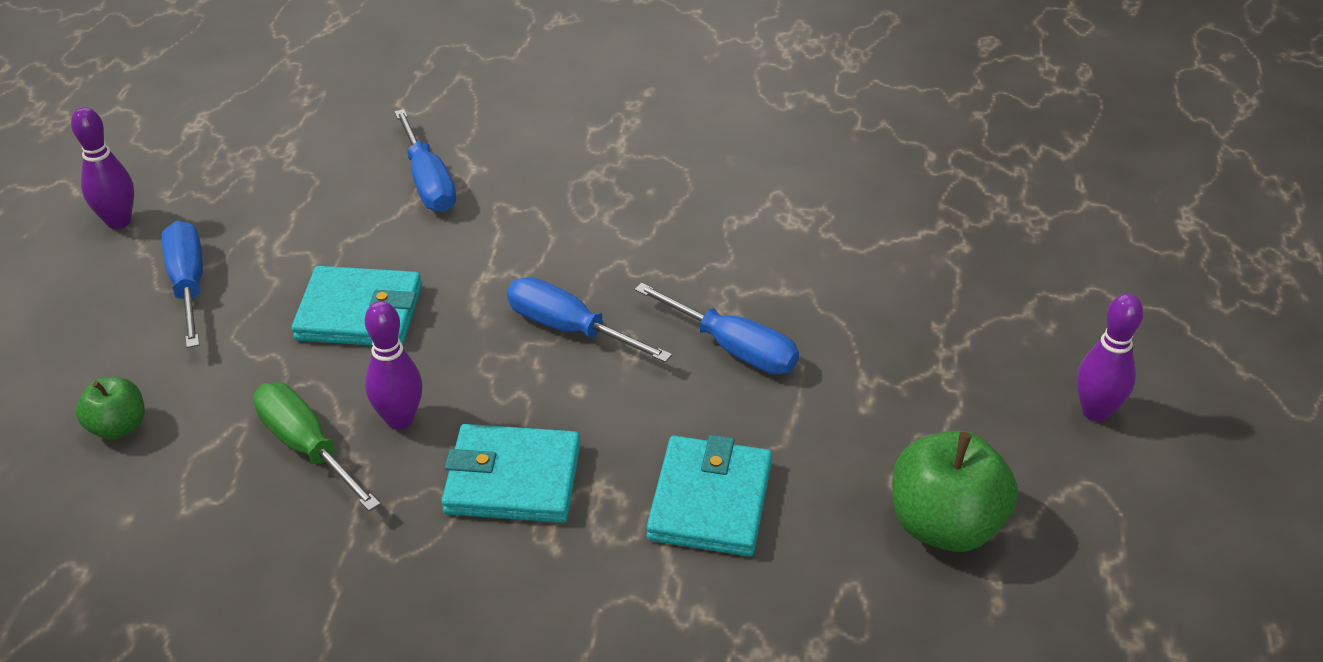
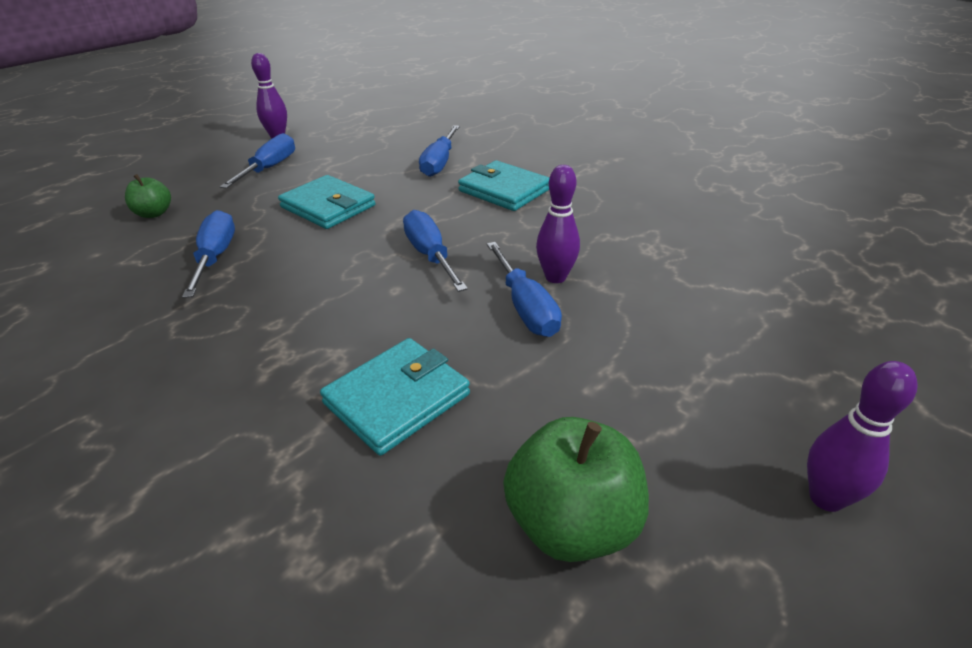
camera: 35 degrees right, 5 degrees down
(307, 448) = (215, 257): green screwdriver -> blue screwdriver
(400, 419) = (277, 263): purple bowling pin -> purple bowling pin (555, 277)
(513, 479) = (292, 323): turquoise wallet -> turquoise wallet (504, 190)

